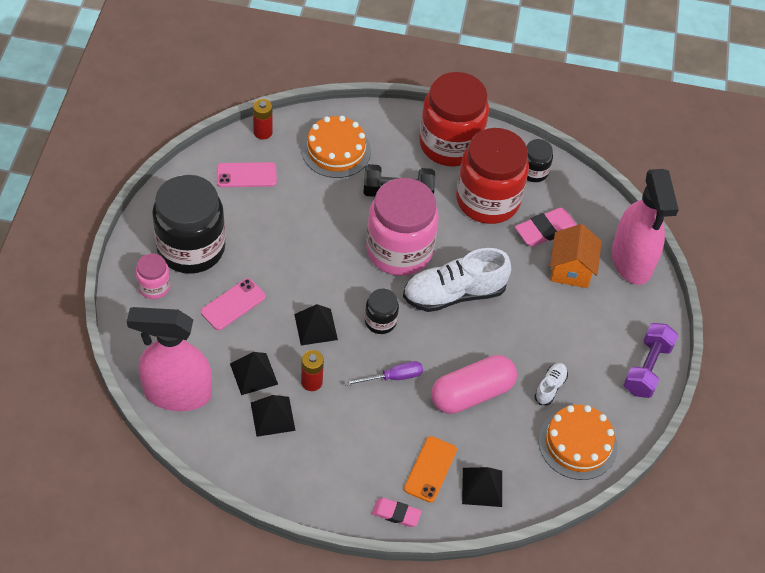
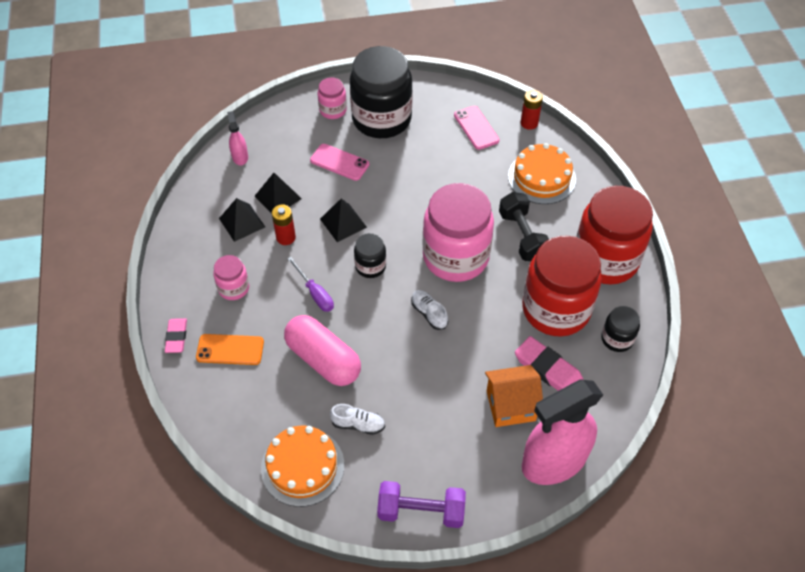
camera: 75 degrees right, 0 degrees up
(177, 393) = (240, 157): pink spray bottle -> pink spray bottle, size x0.43
(356, 446) = (234, 288): none -> pink jar
(454, 294) = (429, 313): white shoe -> white shoe, size x0.47
(482, 487) = (225, 396): black pyramid -> none

